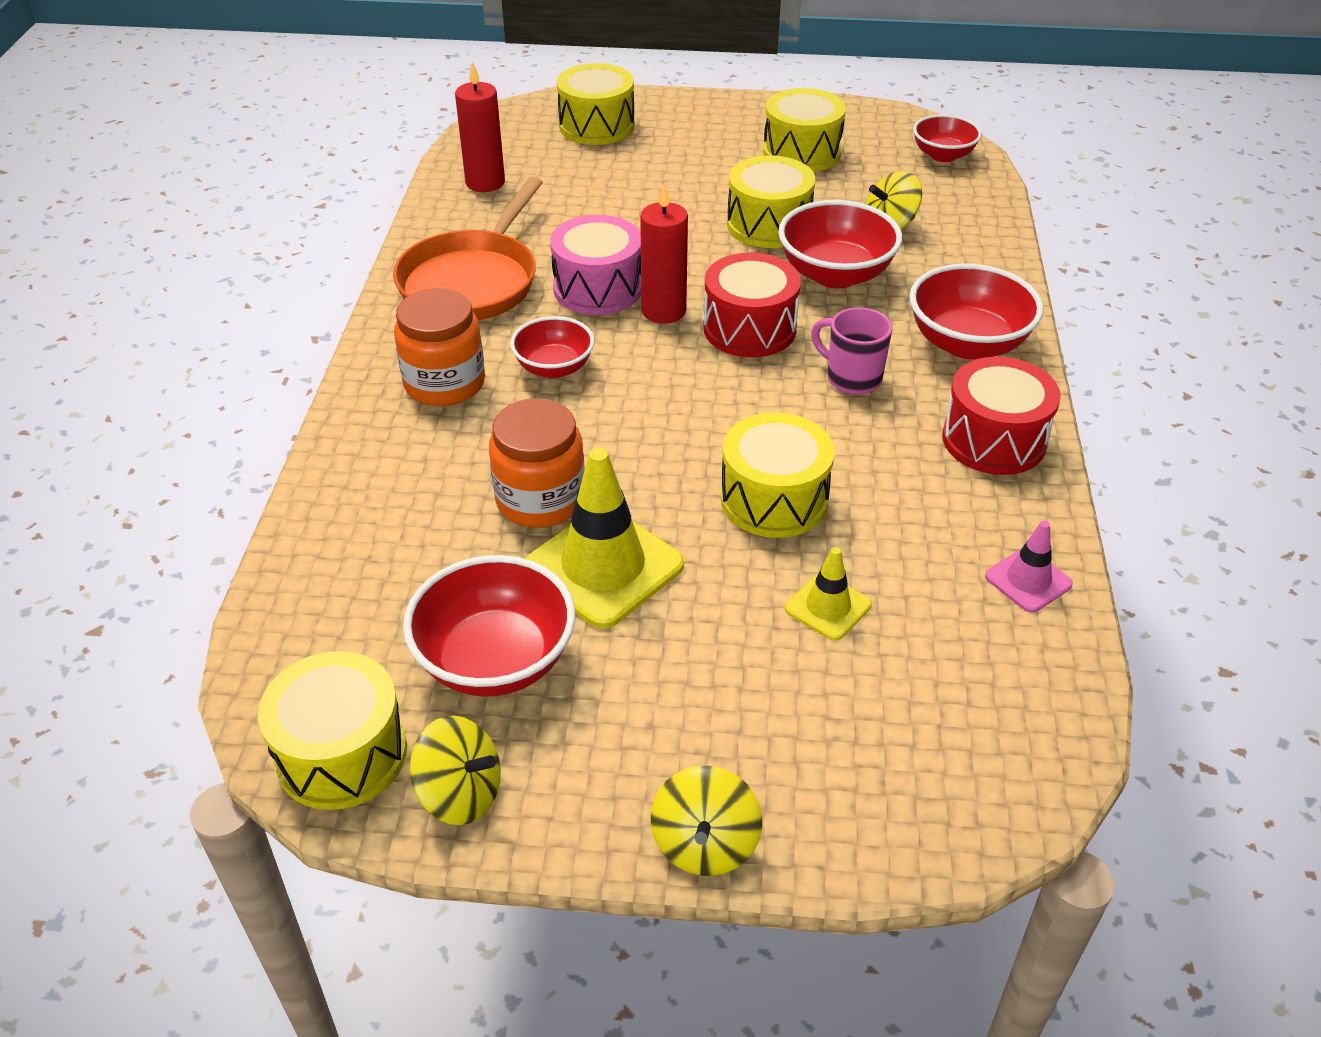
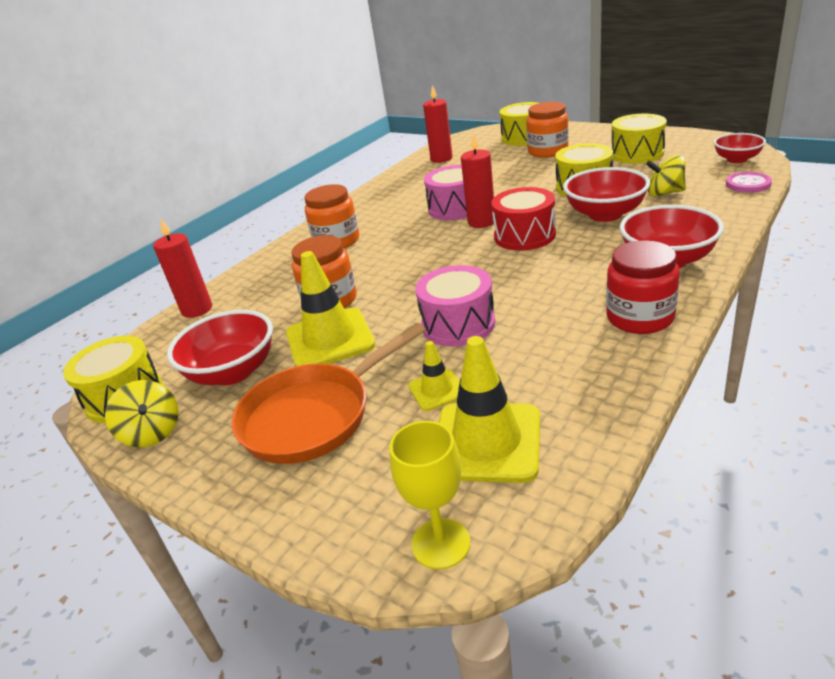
camera: 35 degrees right, 10 degrees down
(306, 566) = (197, 309): none -> red candle
(472, 281) = (394, 199): orange pan -> orange pan (313, 416)
(554, 368) = (397, 241): red bowl -> none
(660, 155) = (548, 151): none -> orange jar
(705, 844) = (239, 503): yellow spinning top -> none
(774, 499) = (458, 324): yellow drum -> pink drum
(851, 378) = (567, 268): pink mug -> none
(945, 660) = (486, 442): none -> yellow traffic cone
(983, 200) = (748, 184): none -> pink button
(992, 799) = (441, 543): none -> yellow goblet
(994, 440) = (640, 317): red drum -> red jar
(1028, 580) = (592, 408): pink traffic cone -> none

